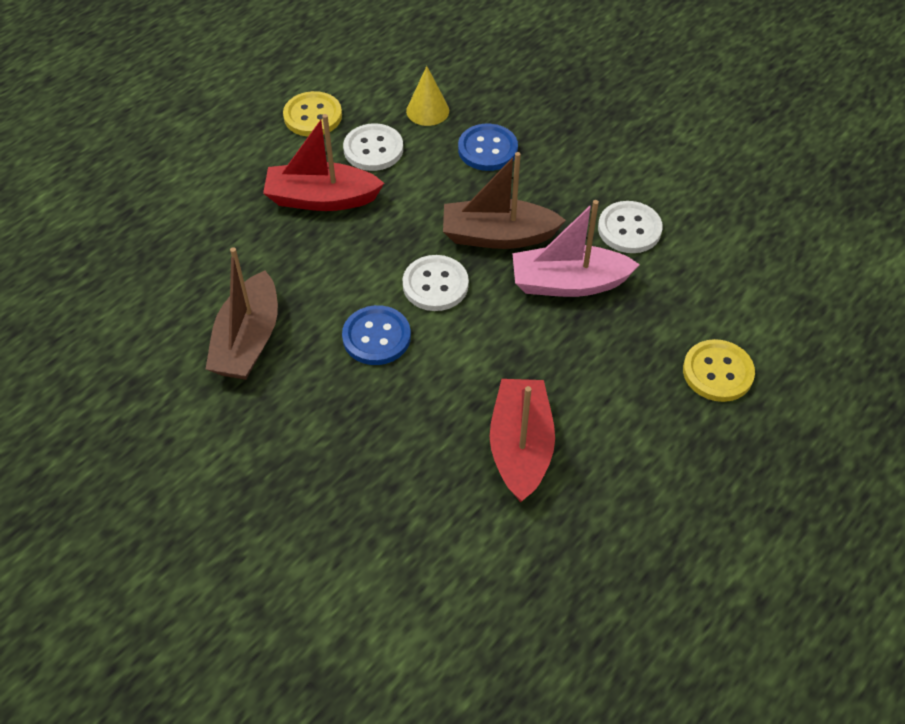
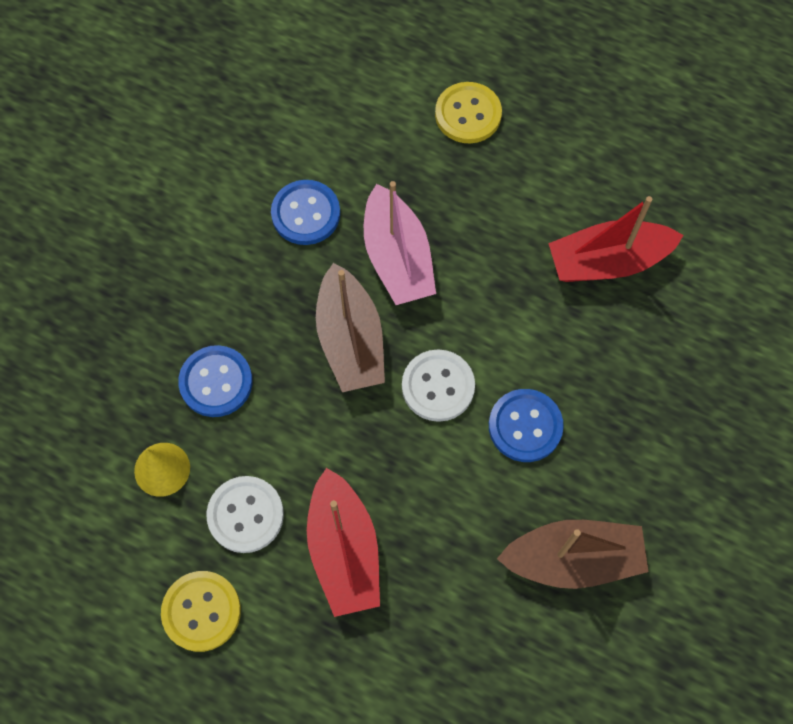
camera: 105 degrees left, 15 degrees up
(629, 229) = (306, 214): white button -> blue button

